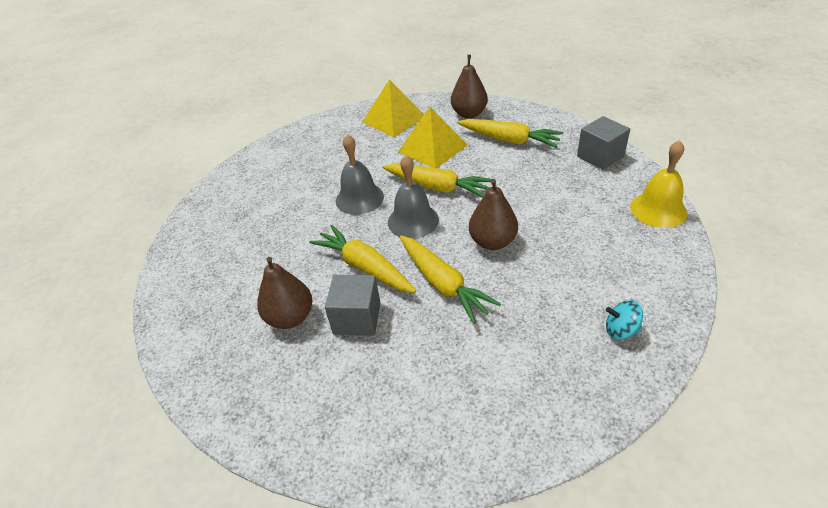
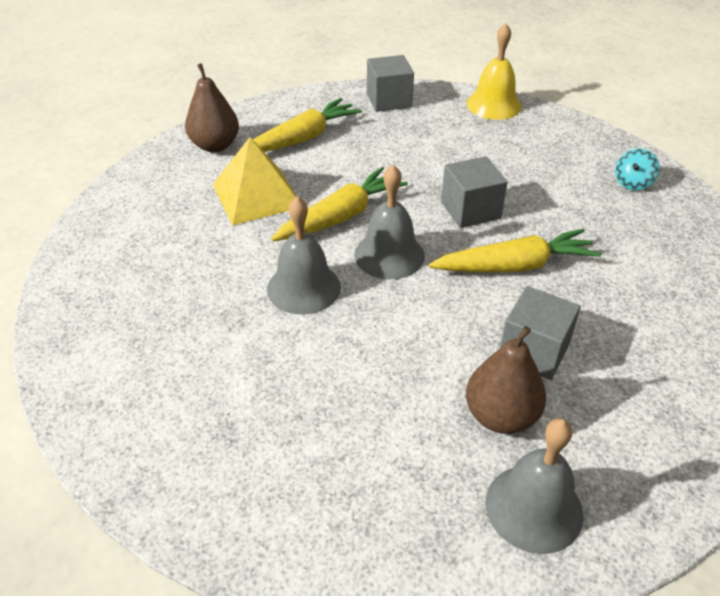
camera: 70 degrees left, 0 degrees up
(223, 353) = (534, 508): none -> grey bell
(364, 267) = (447, 320): yellow carrot -> none
(394, 119) = (150, 205): yellow pyramid -> none
(492, 242) = (470, 210): brown pear -> grey cube

